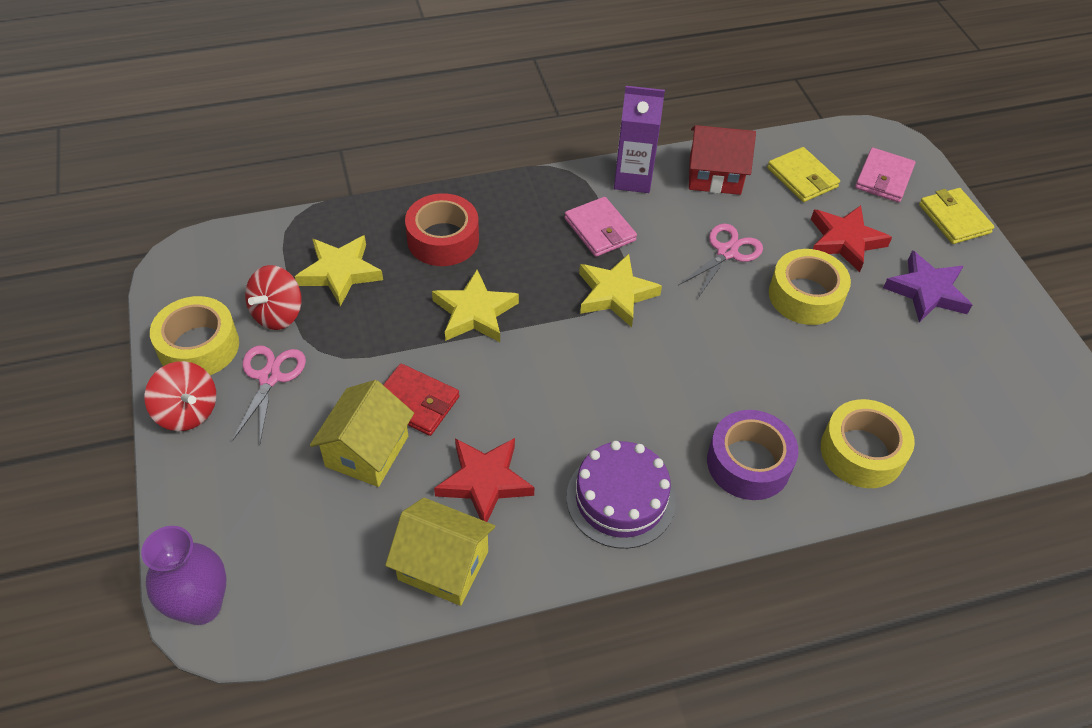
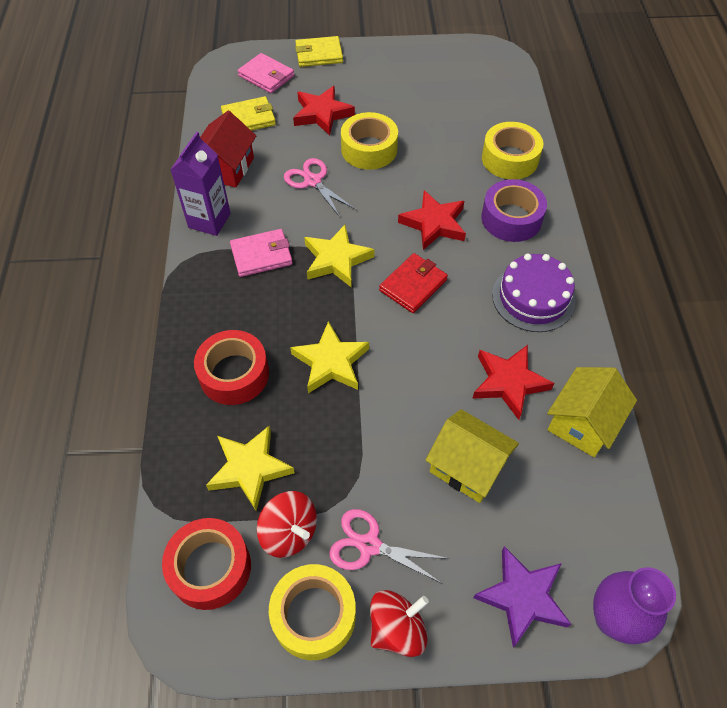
camera: 75 degrees left, 5 degrees up
(240, 266) = (210, 568): none -> red tape
(415, 402) = (421, 422): red wallet -> red wallet (413, 285)
(706, 379) = (434, 223): none -> red star
(926, 291) = (381, 88): purple star -> purple star (522, 597)

